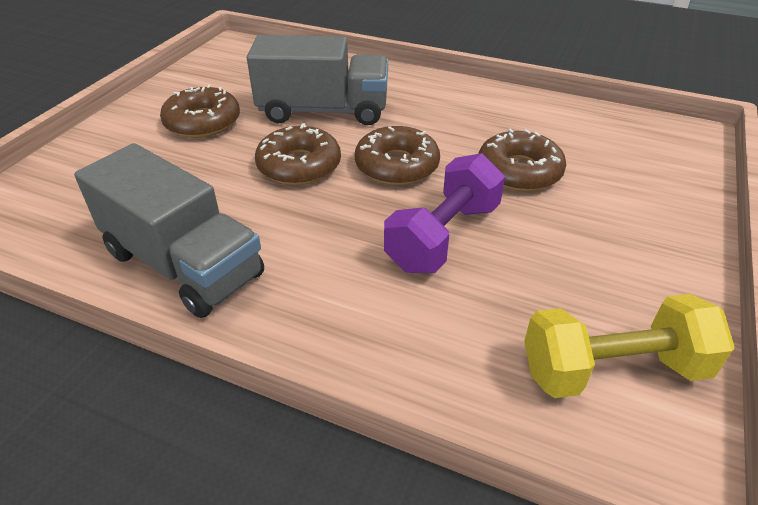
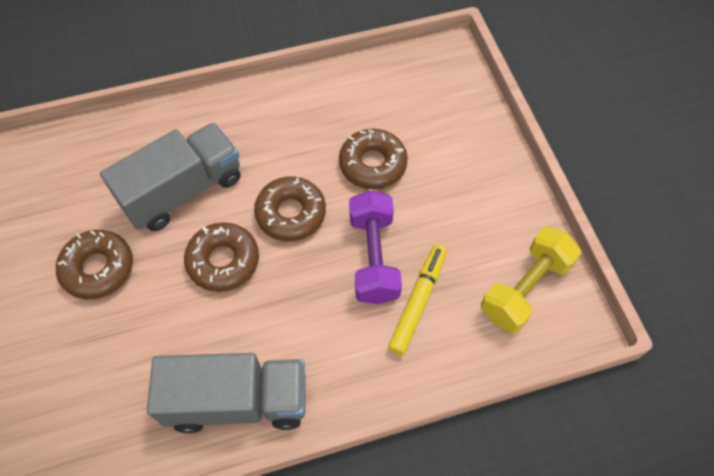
camera: 40 degrees left, 20 degrees up
(453, 299) = (417, 301): none -> yellow marker

